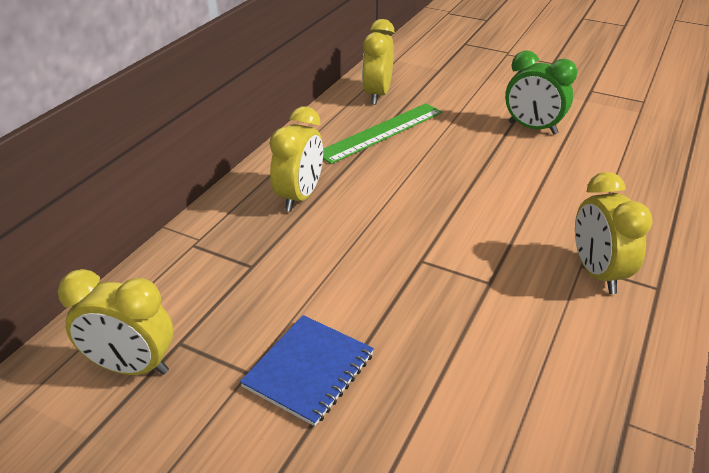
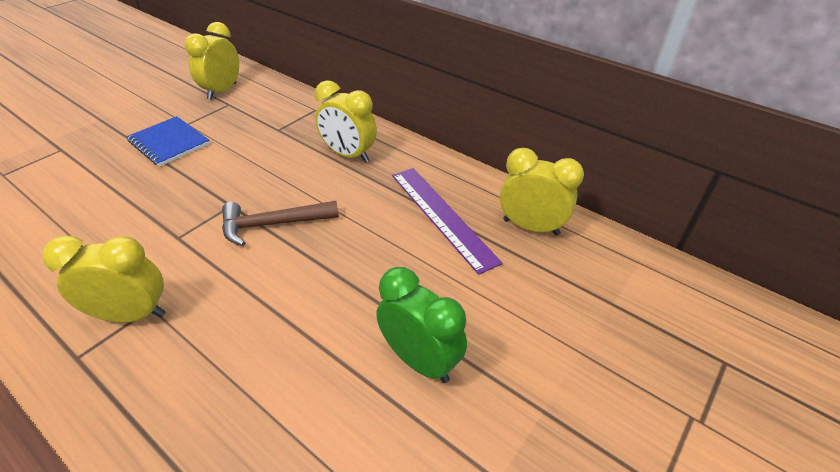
camera: 100 degrees right, 5 degrees up
(381, 132) = (441, 216): green ruler -> purple ruler
(437, 221) = (273, 224): none -> brown hammer
(532, 128) = (419, 360): green clock -> green clock turned 90 degrees clockwise

